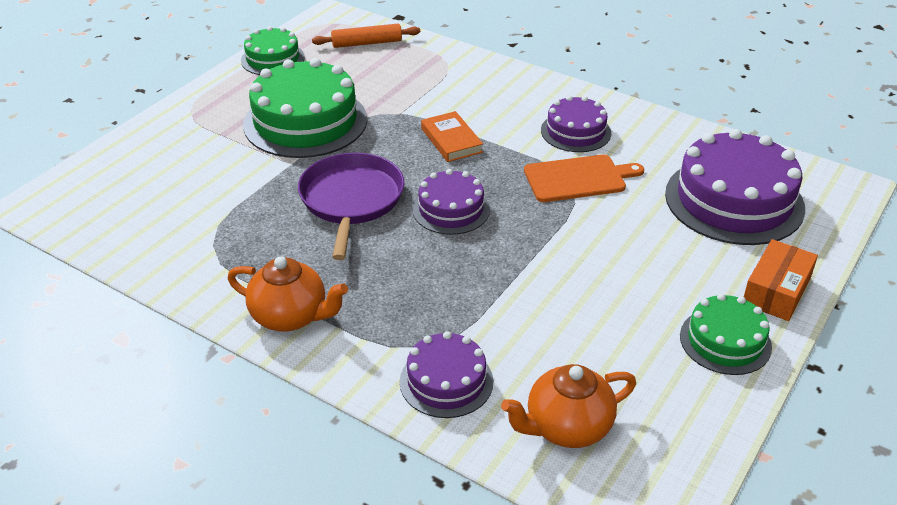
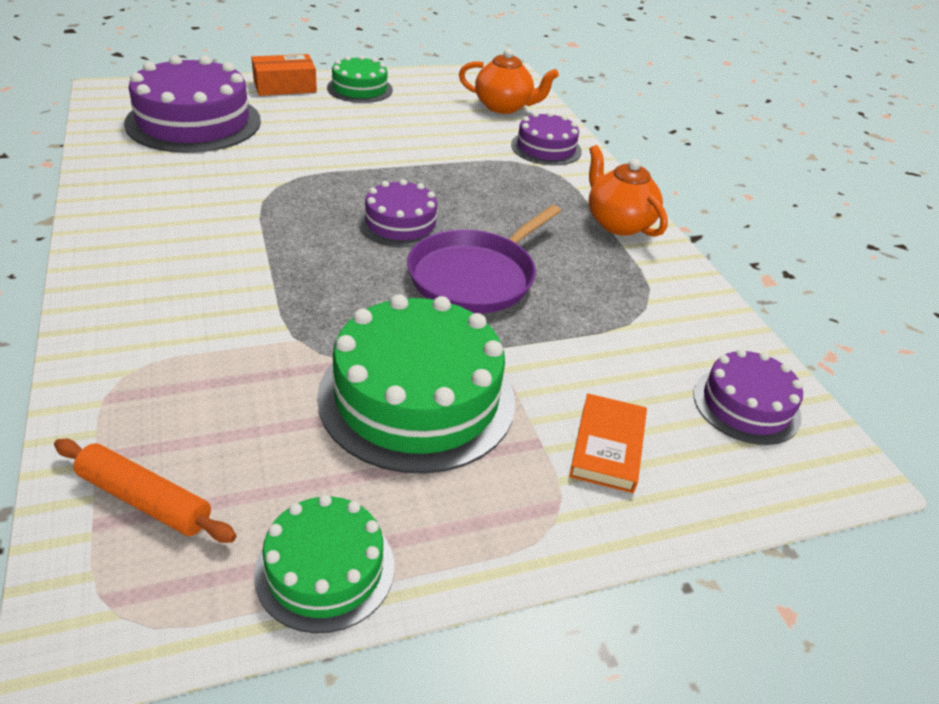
camera: 145 degrees left, 0 degrees up
(451, 140) = (299, 277): orange book -> orange book (607, 447)
(575, 131) = (179, 219): purple cake -> purple cake (746, 405)
(578, 178) = (261, 188): orange cutting board -> none

